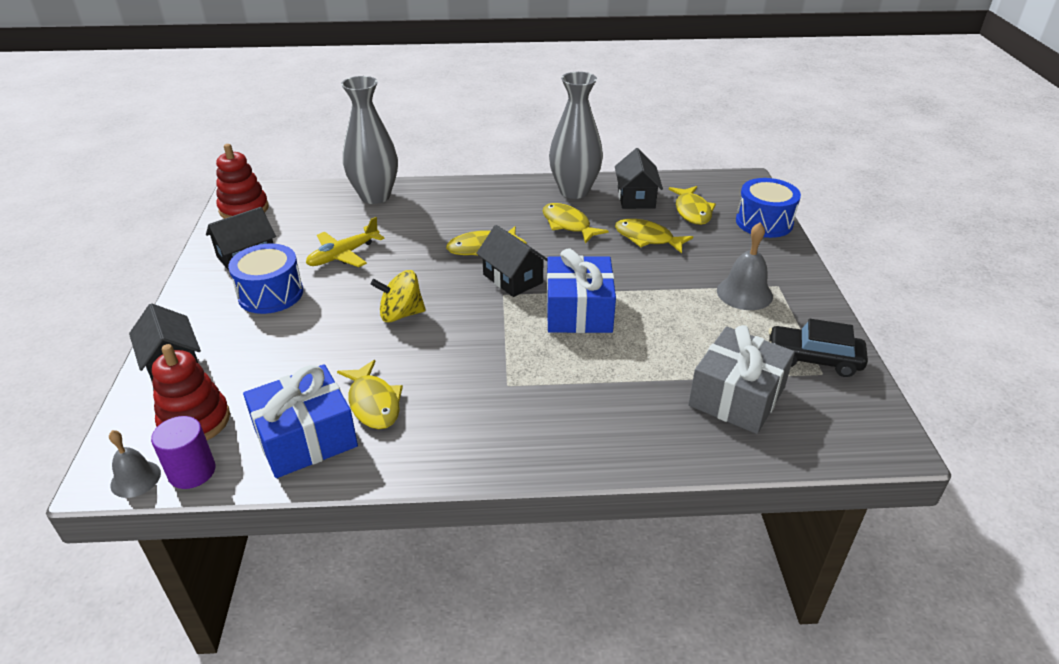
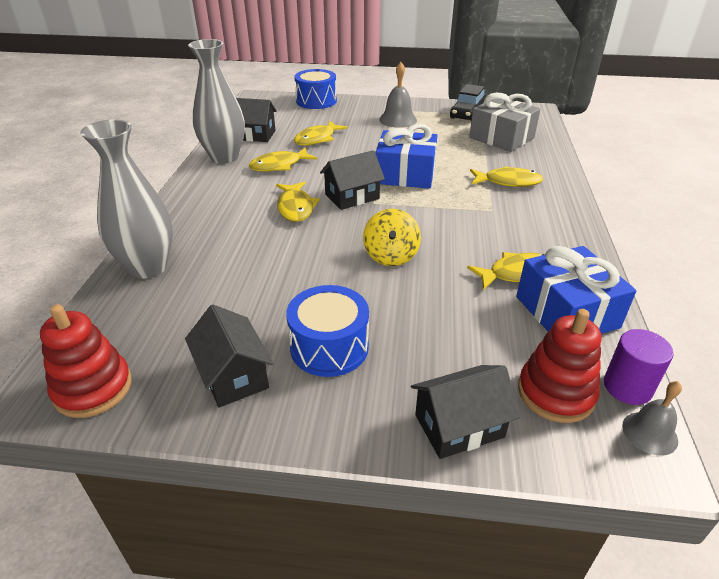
camera: 80 degrees left, 0 degrees up
(343, 255) = (269, 291): yellow plane -> none
(692, 211) = (288, 119): yellow fish -> yellow fish (508, 182)

